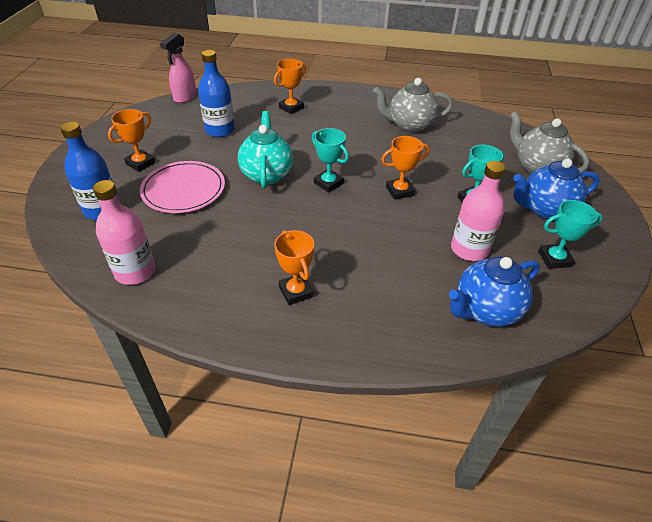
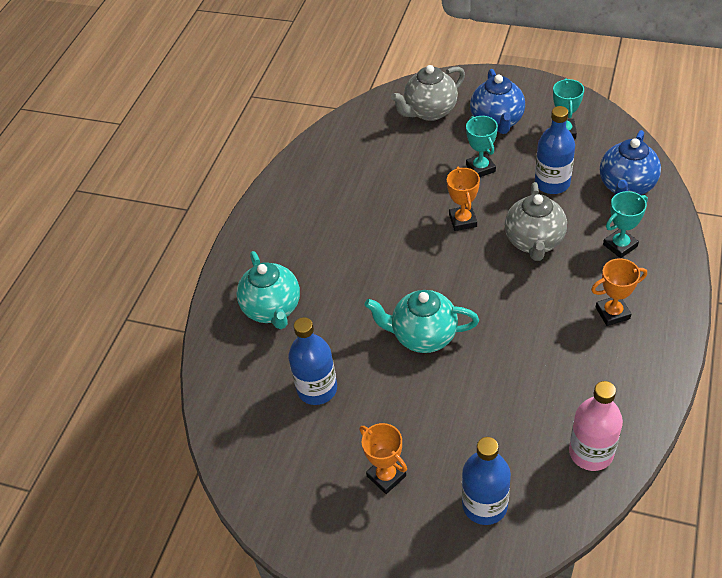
camera: 75 degrees left, 5 degrees up
(183, 190) = (448, 420): pink plate -> none
(185, 97) = (215, 440): pink spray bottle -> none
(291, 108) = (272, 309): orange trophy -> turquoise teapot
(328, 183) = (445, 279): turquoise trophy -> turquoise trophy (620, 245)
(409, 125) = (336, 197): grey teapot -> grey teapot (534, 242)
(469, 249) = (552, 183): pink bottle -> blue bottle
(485, 310) = (626, 186): blue teapot -> blue teapot turned 45 degrees clockwise

